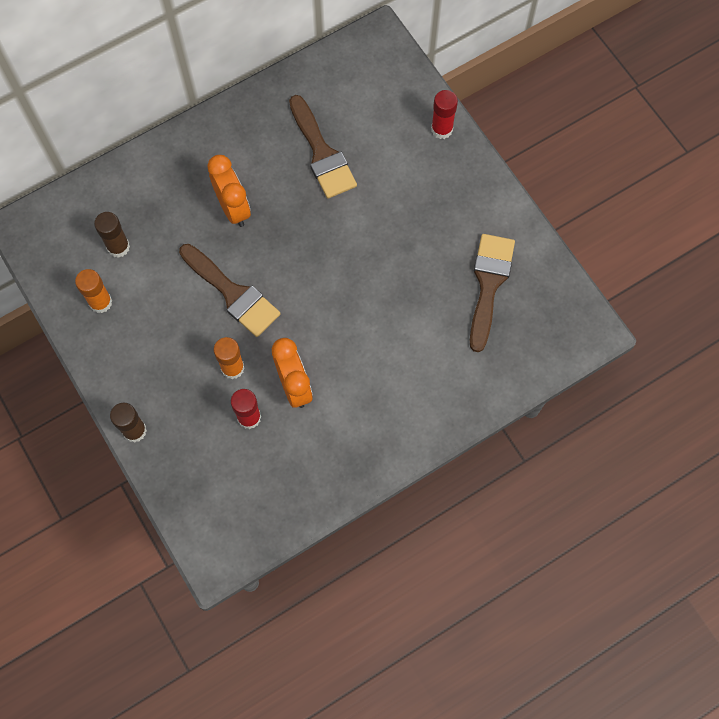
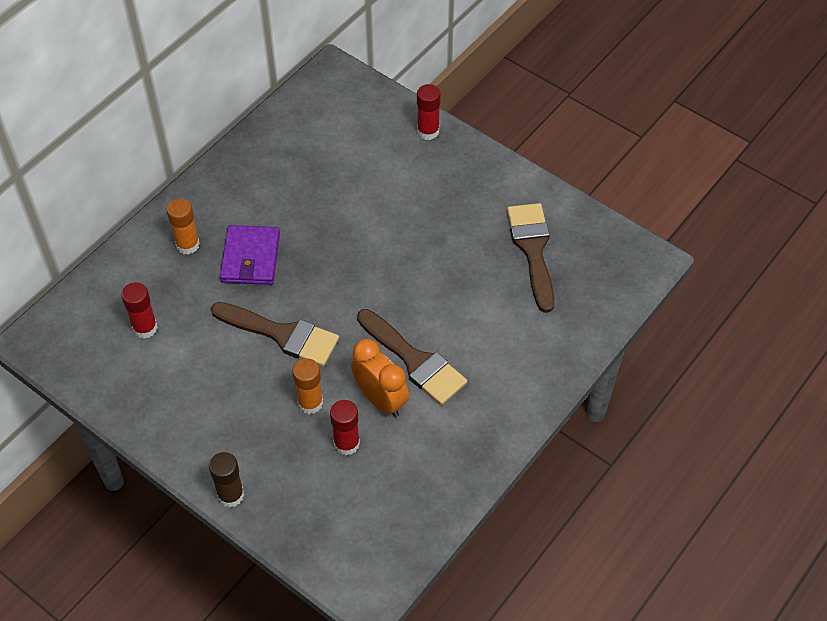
camera: 20 degrees left, 15 degrees down
(100, 302) = (146, 385): orange glue stick -> orange glue stick (187, 245)
(118, 247) = (145, 328): brown glue stick -> red glue stick
(233, 208) = (250, 258): orange clock -> purple wallet
(322, 153) = (320, 184): brown brush -> brown brush (415, 361)

